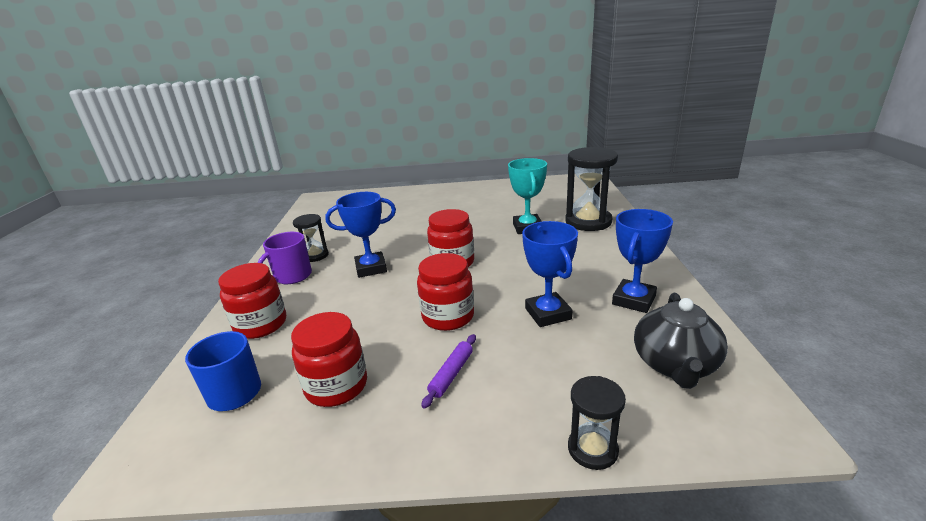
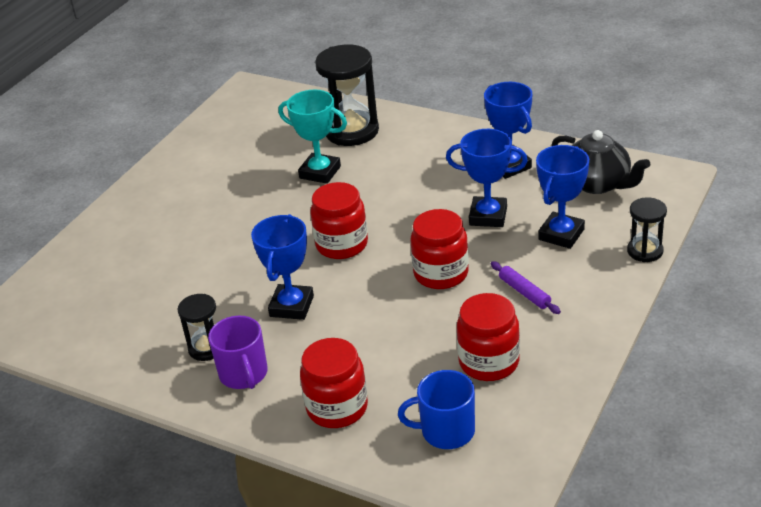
camera: 60 degrees left, 10 degrees up
(562, 368) = (561, 234): none -> blue trophy

